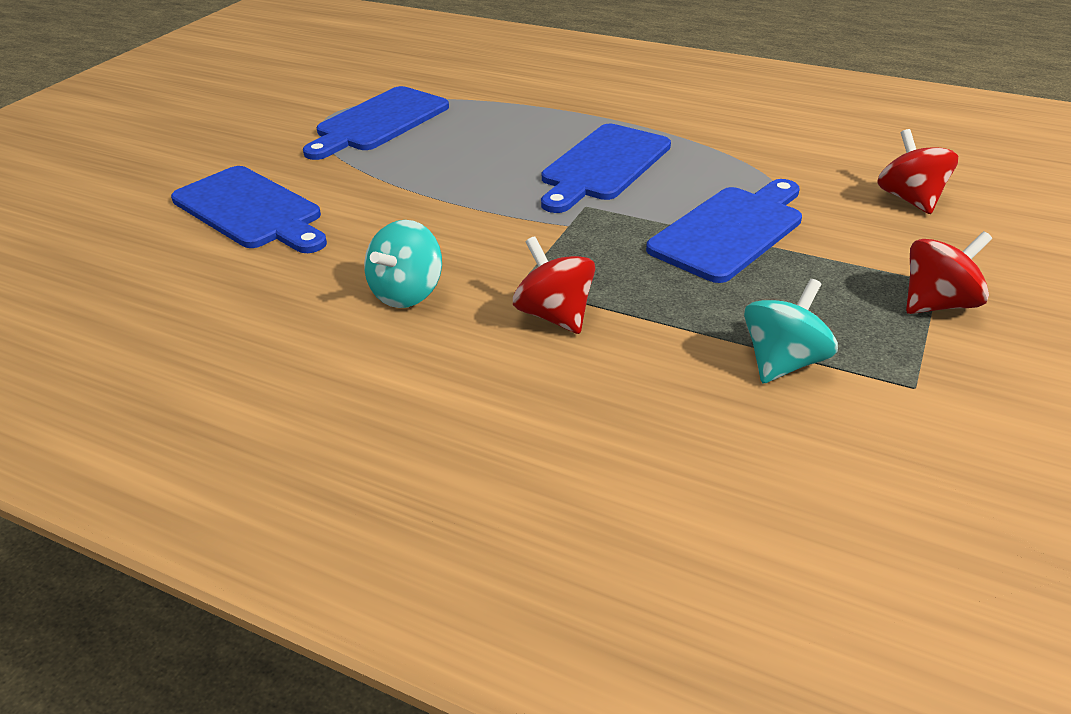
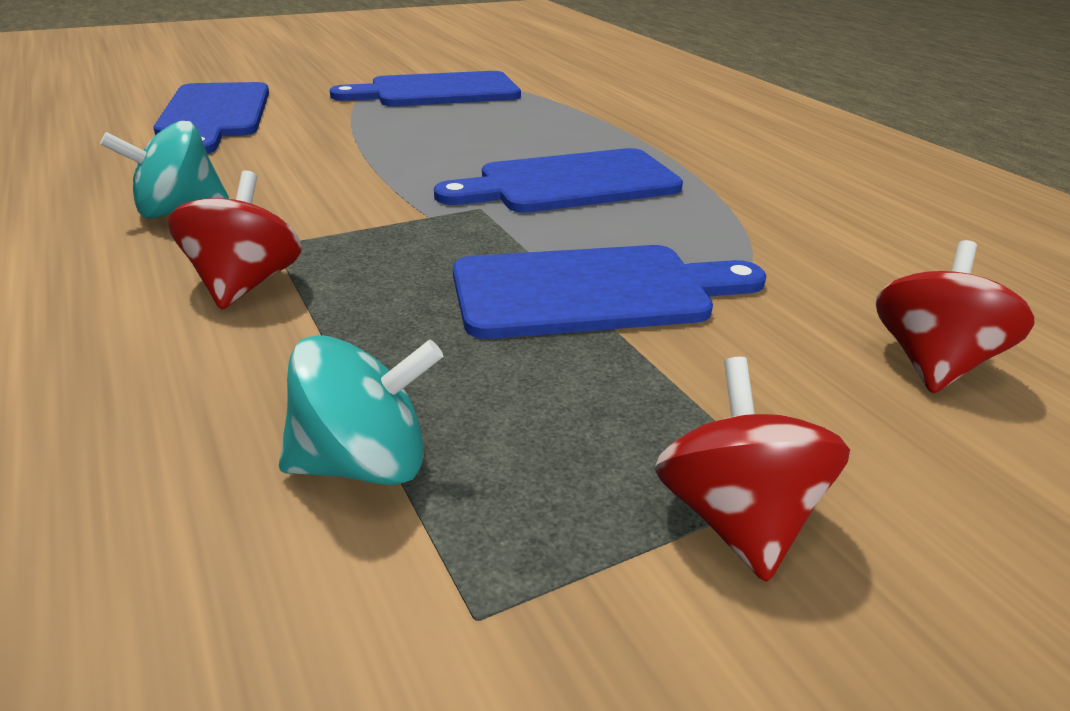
camera: 35 degrees right, 5 degrees down
(937, 304) = (736, 518): red spinning top -> red spinning top turned 105 degrees counterclockwise

